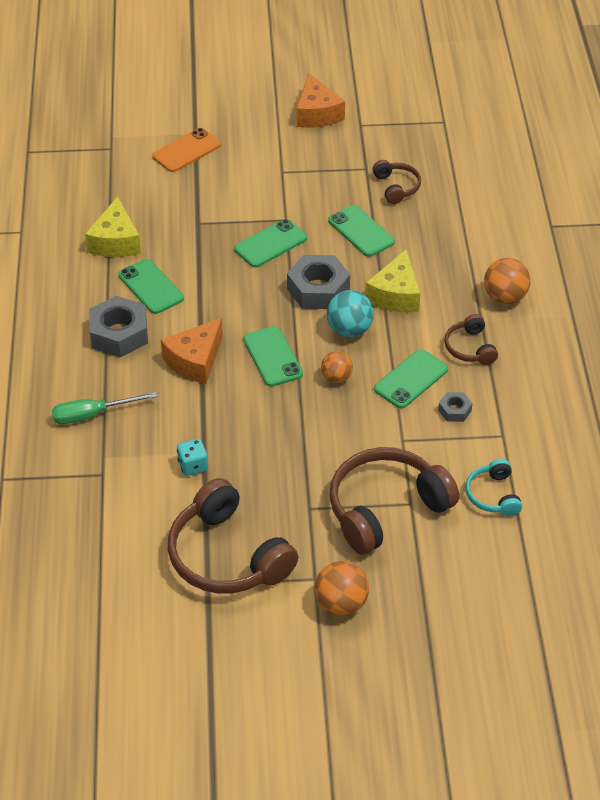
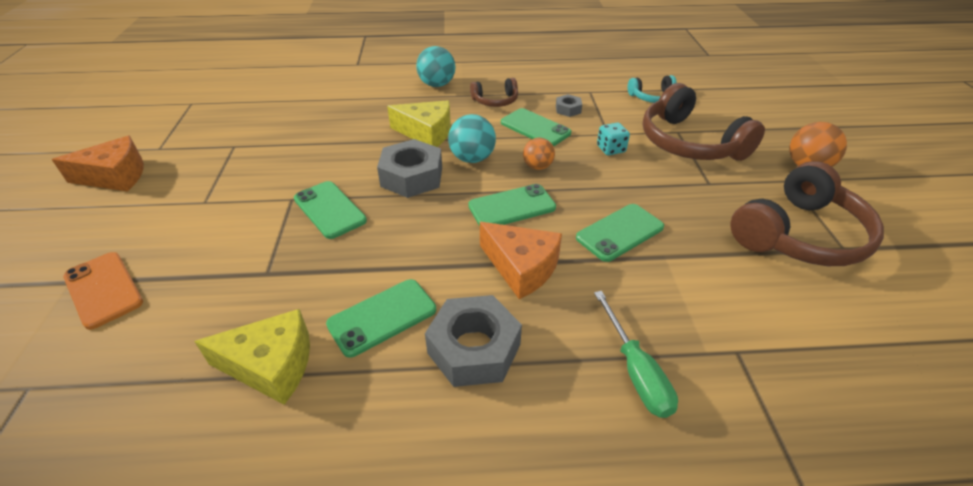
camera: 90 degrees left, 5 degrees down
(193, 466) = (688, 264): turquoise dice -> turquoise dice (611, 149)
(361, 231) = (331, 150): green phone -> green phone (619, 232)
(396, 187) = (273, 129): brown headphones -> none
(505, 297) = (437, 85): orange ball -> turquoise ball

